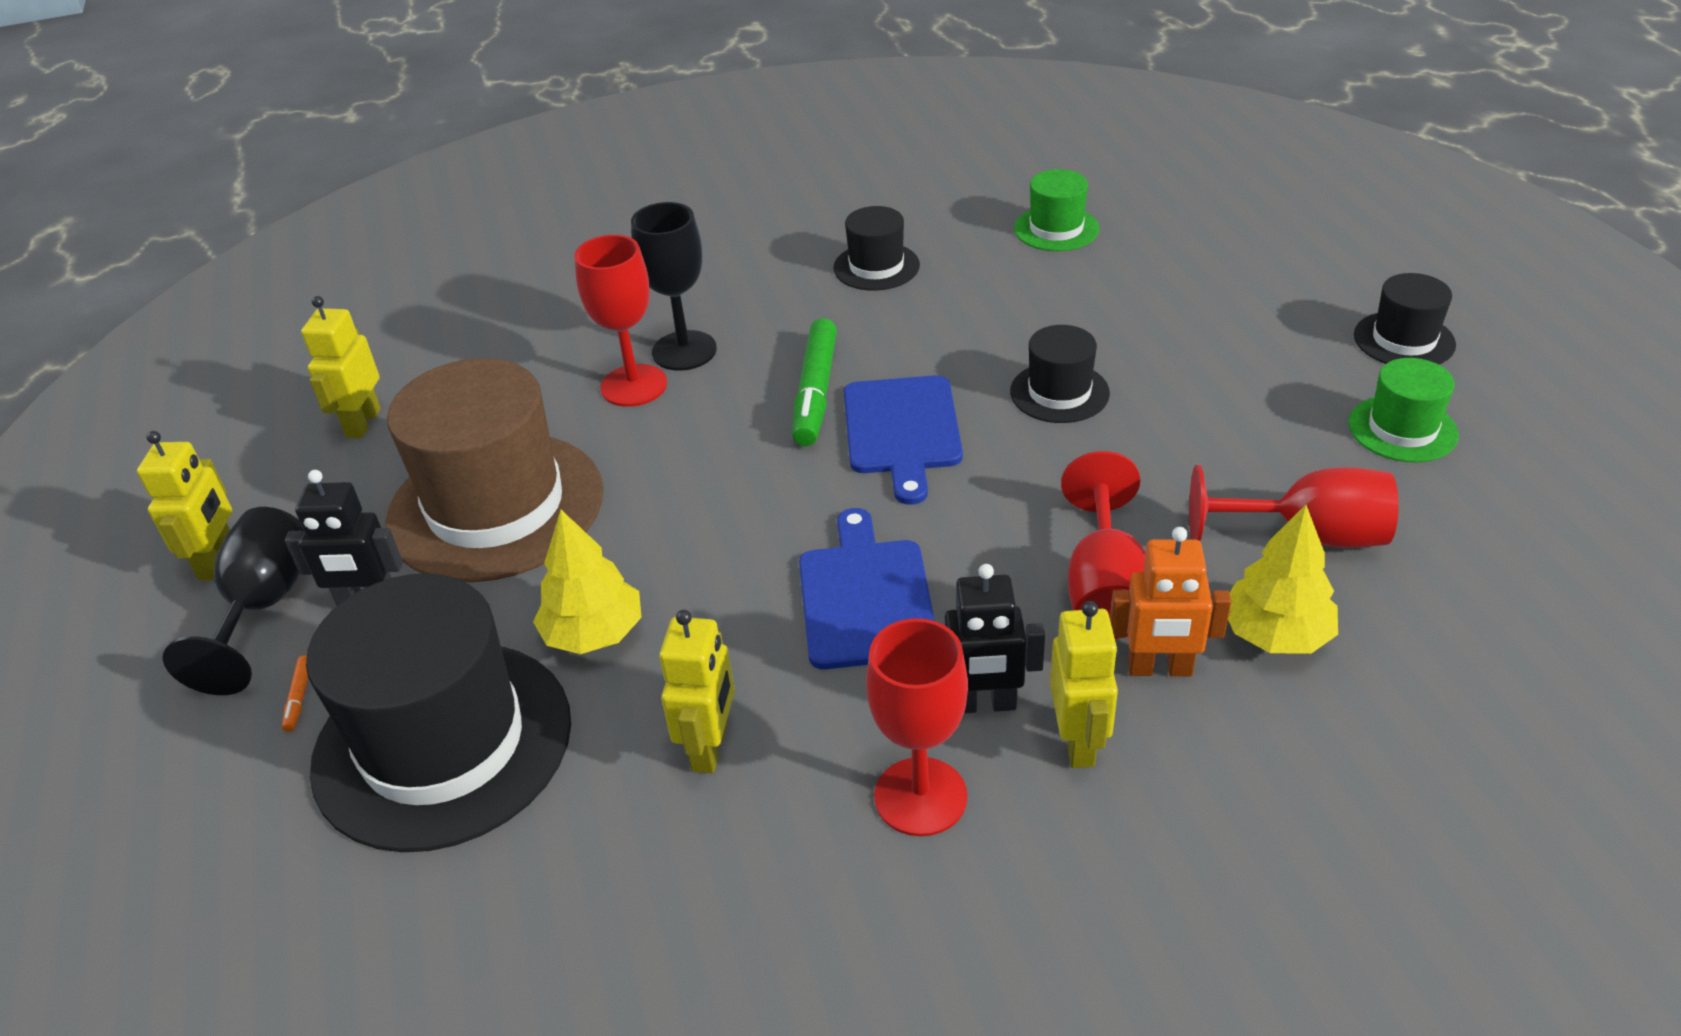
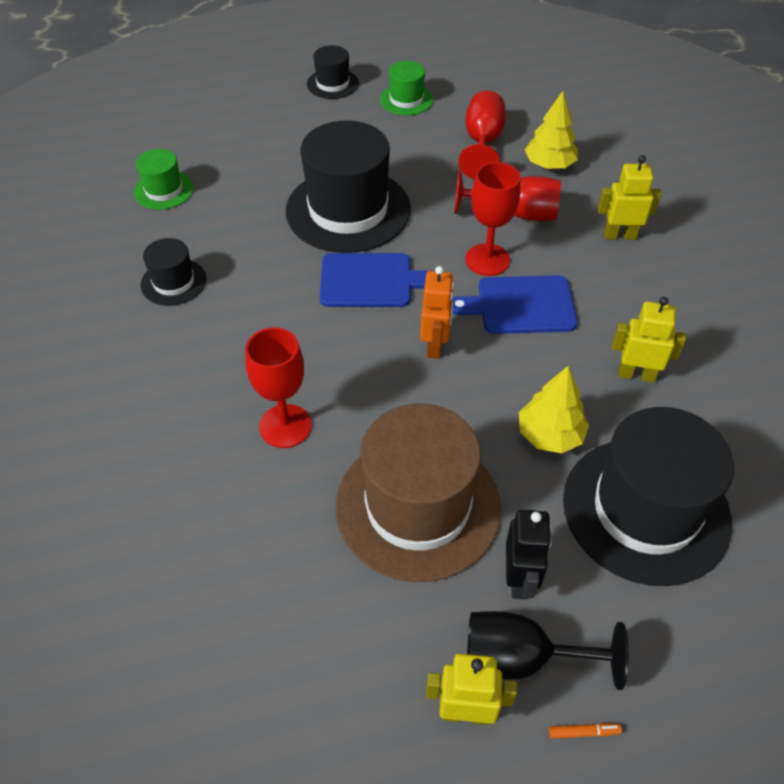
camera: 90 degrees left, 10 degrees up
(299, 698) = (613, 609): orange marker -> orange marker (583, 732)
(363, 423) = (290, 628): yellow robot -> none
(684, 351) = (248, 395): black goblet -> none
(815, 392) = (320, 321): green marker -> none
(920, 796) = (659, 292): red goblet -> red goblet (487, 260)
(983, 704) = (598, 265): black robot -> none
(1059, 392) = (348, 210): black hat -> black hat, size x2.07
(1159, 669) = (572, 203): orange robot -> orange robot (435, 345)

